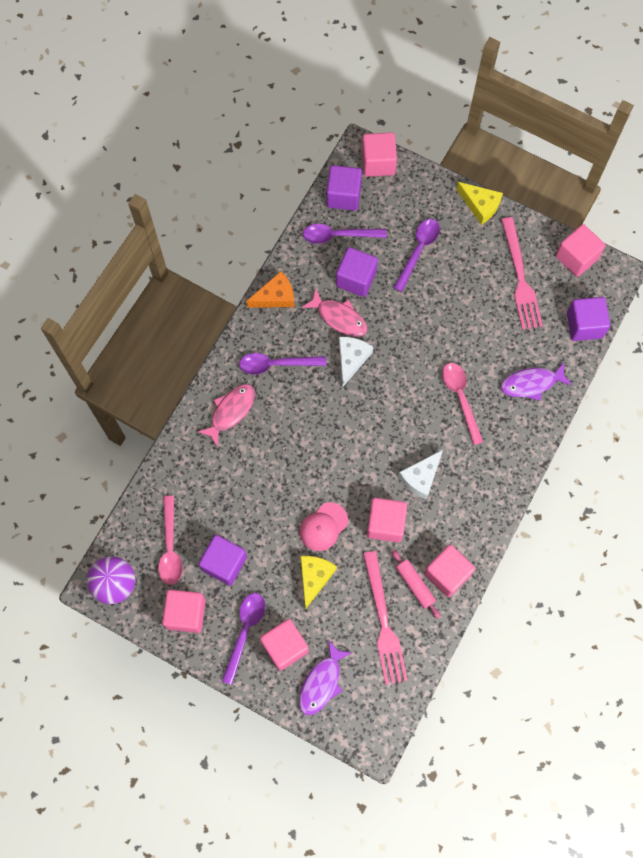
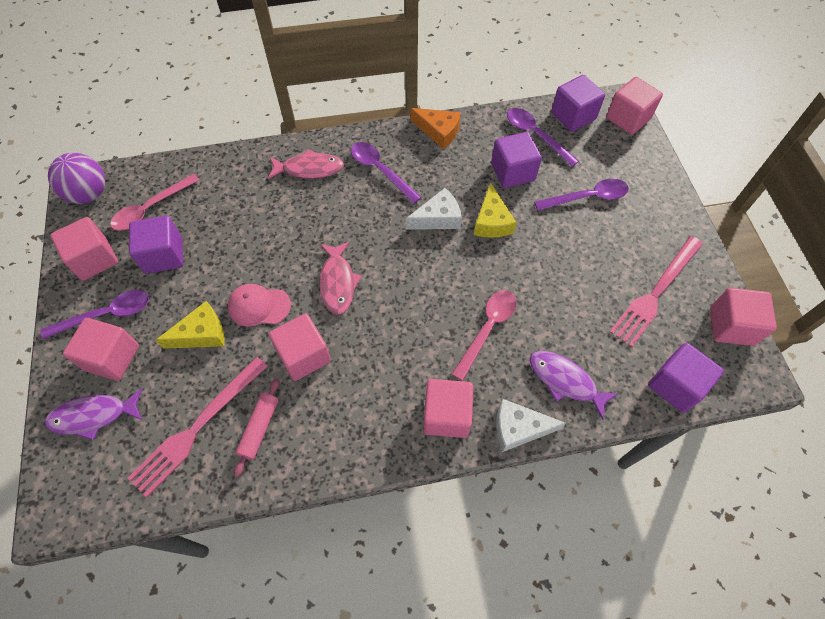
camera: 50 degrees right, 10 degrees down
(339, 317) = (466, 184): pink fish -> pink fish (338, 282)
(421, 477) = (377, 352): white cheese -> white cheese (518, 428)
(447, 574) = (295, 451): pink cube -> pink cube (446, 415)
(480, 205) = (682, 212): yellow cheese -> yellow cheese (492, 221)

